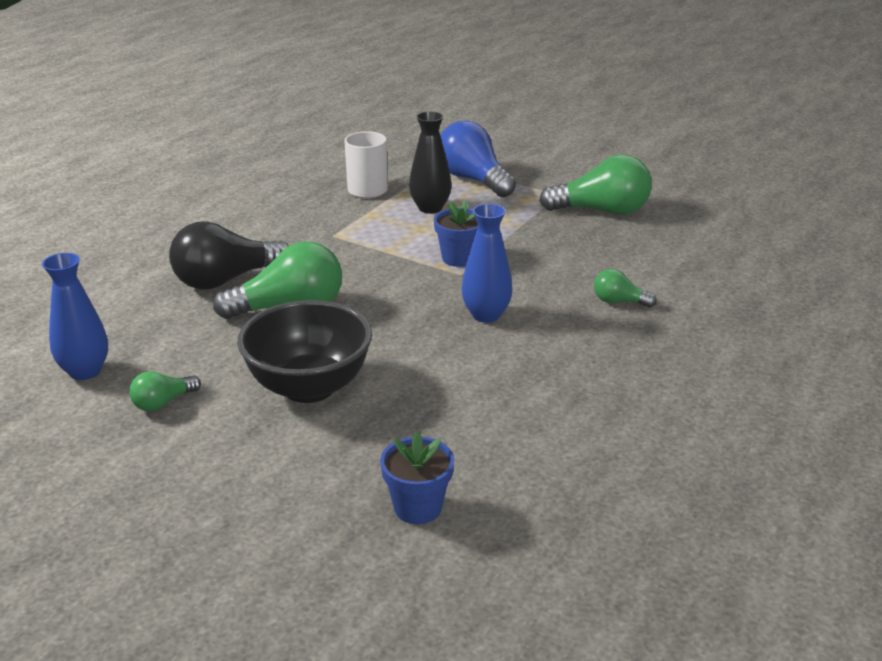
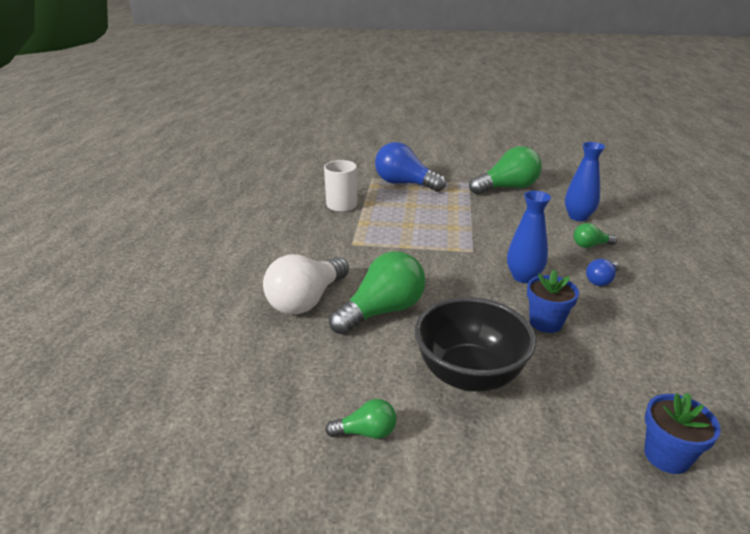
camera: 25 degrees left, 0 degrees up
(85, 371) = (263, 424): blue vase -> blue vase (578, 217)
(163, 403) = (366, 432): green light bulb -> green light bulb turned 120 degrees counterclockwise
(225, 280) = (306, 300): black light bulb -> white light bulb
(430, 208) = (398, 209): black vase -> none
(459, 258) = (458, 240): blue flower pot -> blue flower pot (545, 322)
(576, 342) = (601, 280): none -> blue light bulb

